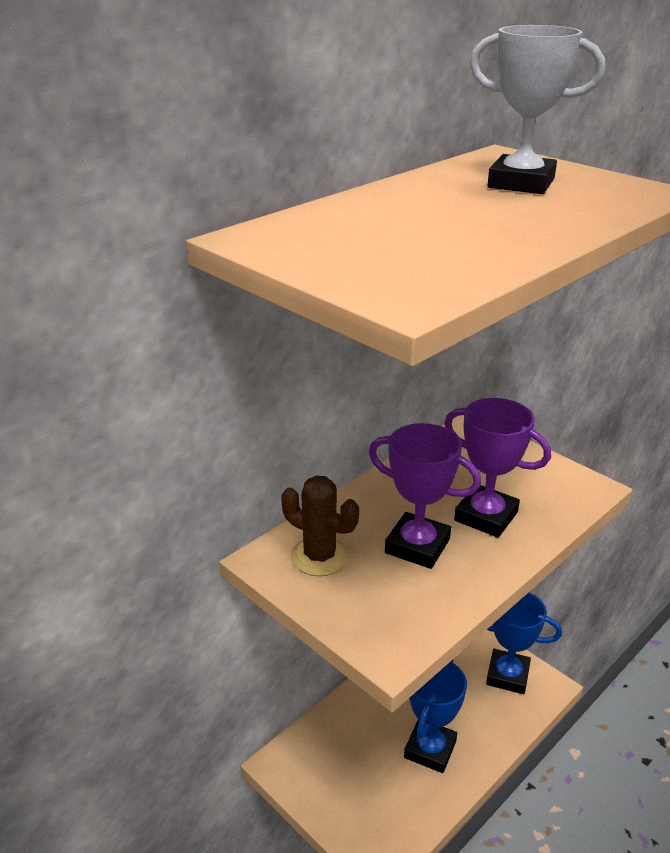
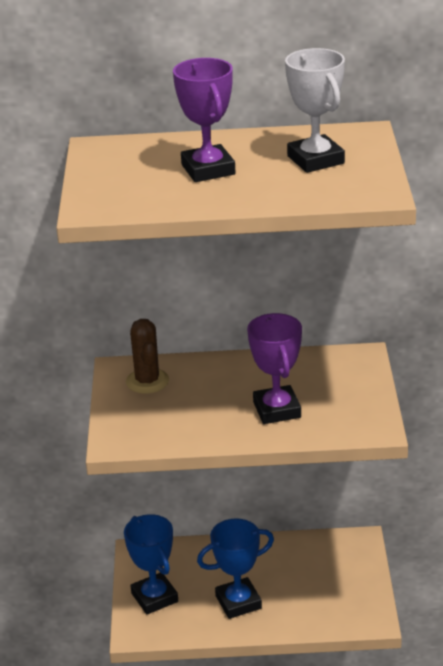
camera: 45 degrees right, 0 degrees up
(417, 546) = (209, 404): purple trophy -> purple trophy (208, 169)
(507, 675) = (353, 596): blue trophy -> blue trophy (154, 597)

